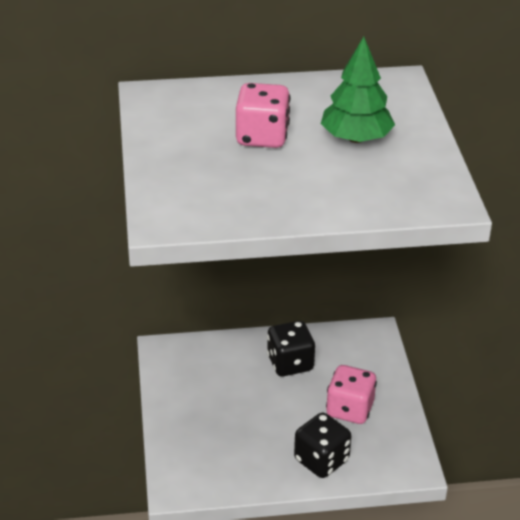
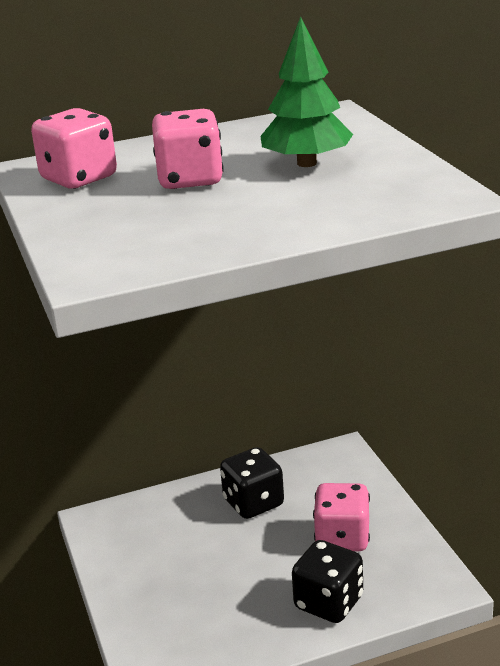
camera: 10 degrees left, 10 degrees down
(180, 116) = (79, 178): none -> pink dice

